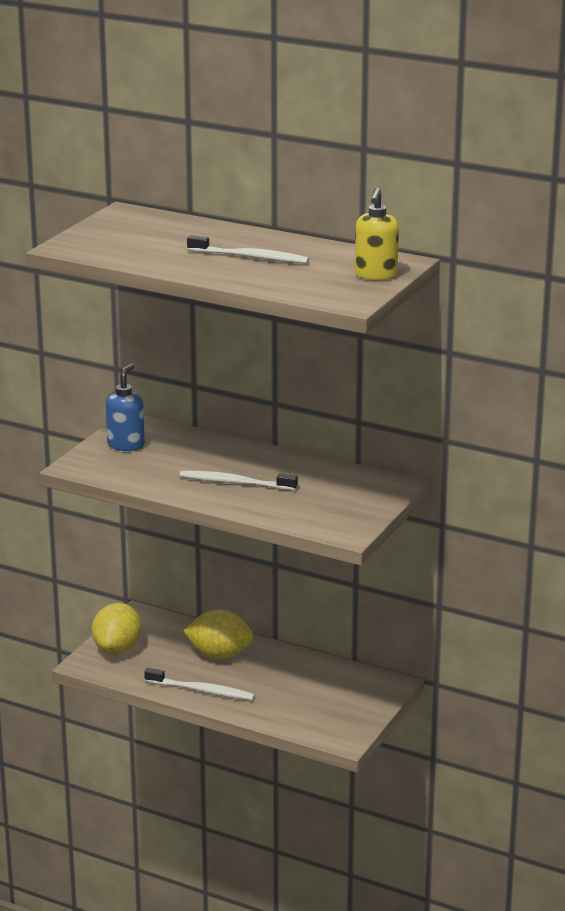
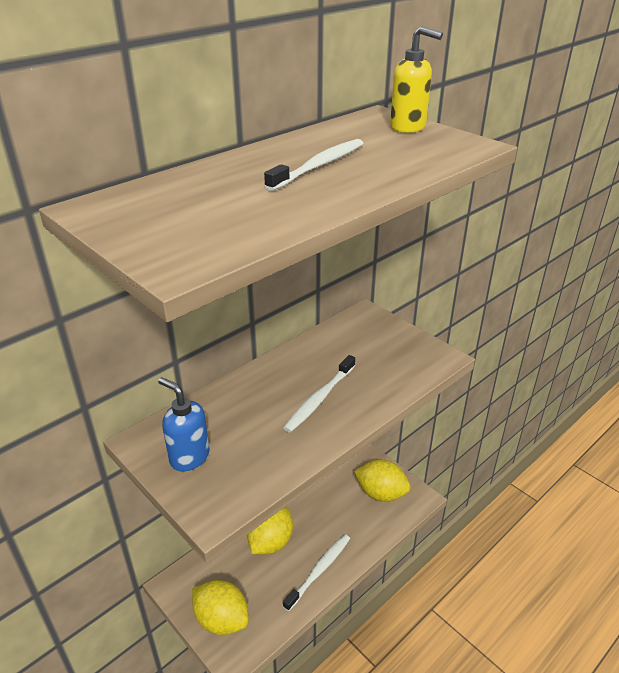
camera: 70 degrees left, 10 degrees up
(333, 711) = (381, 493): none -> yellow lemon

